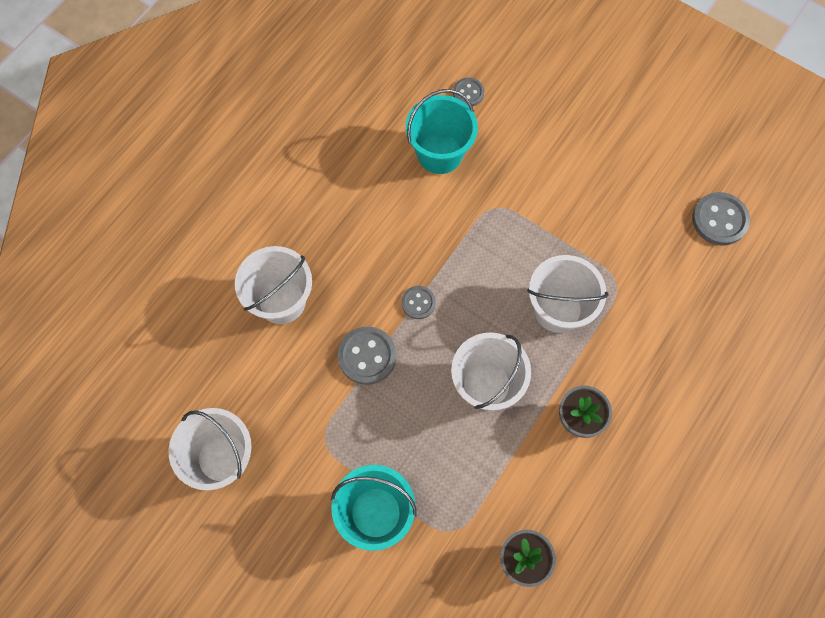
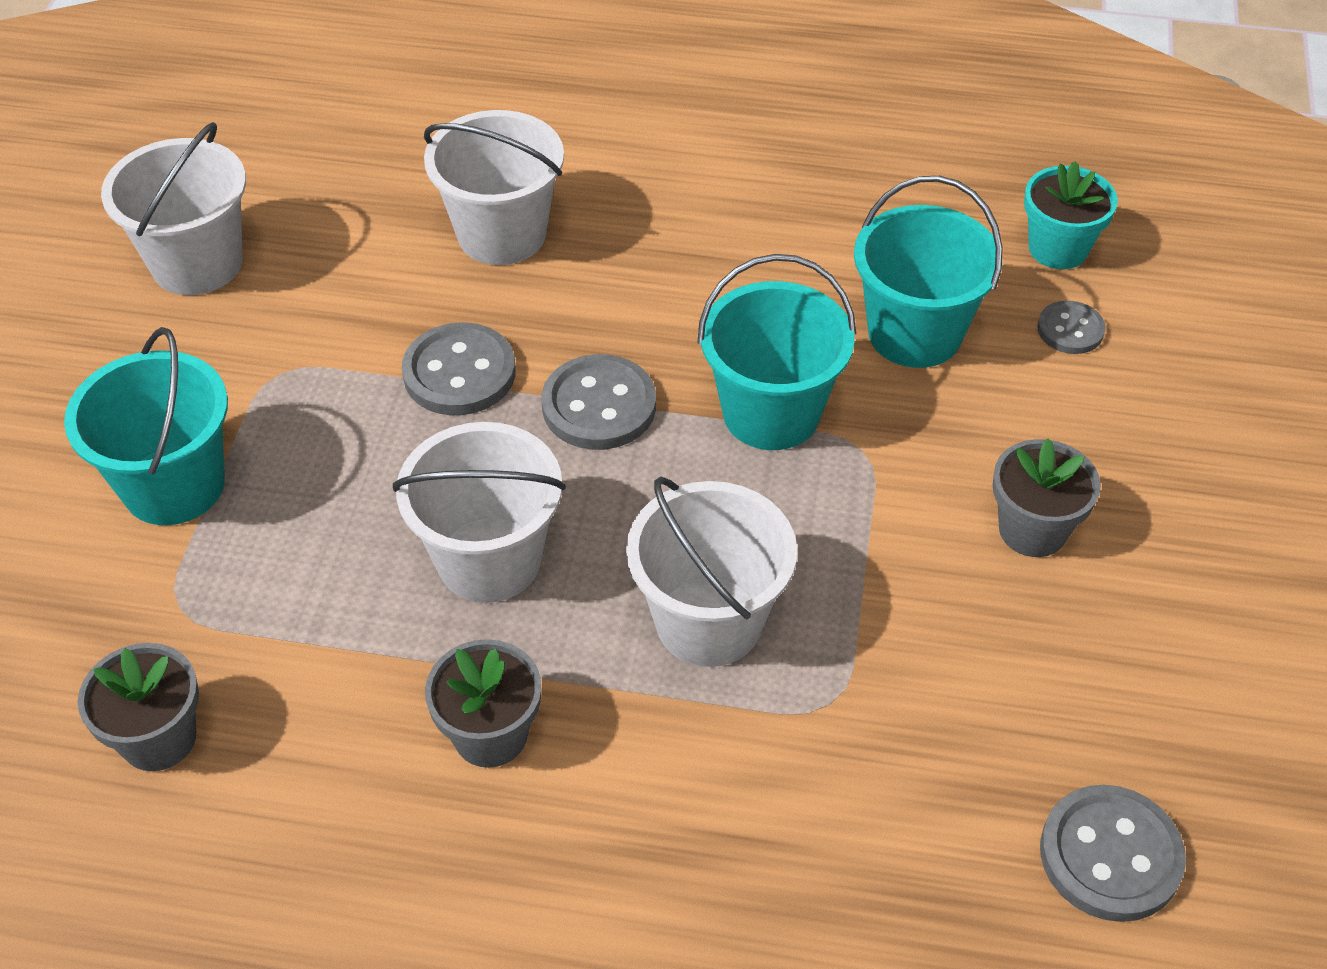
camera: 65 degrees right, 20 degrees down
(418, 71) = (1058, 248): none -> turquoise flower pot
(418, 303) = (599, 406): grey button -> grey button, size x1.67
(457, 233) = (771, 413): none -> turquoise bucket
(566, 166) = (1032, 530): none -> grey flower pot

